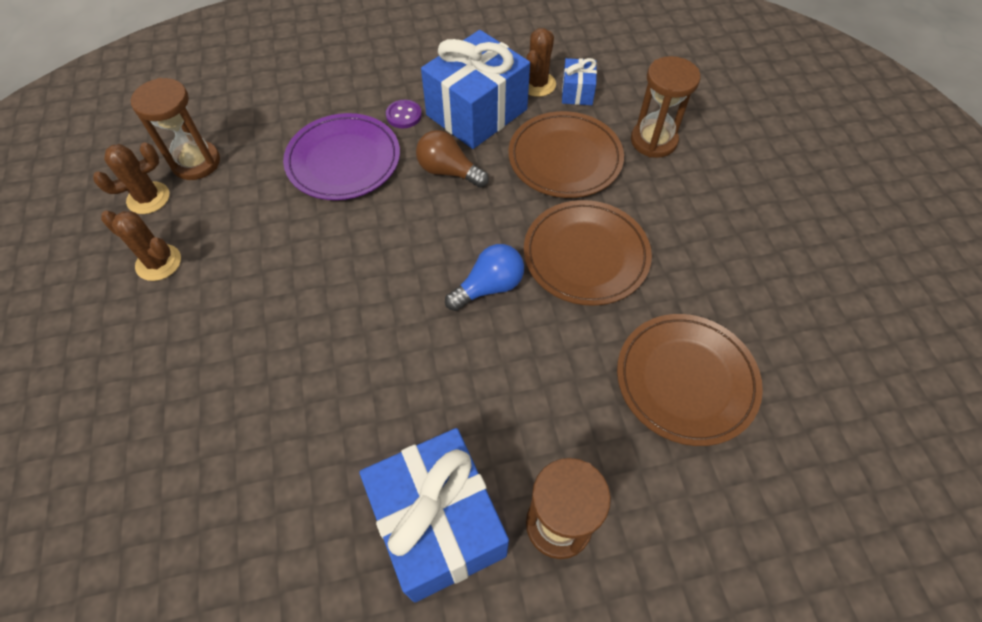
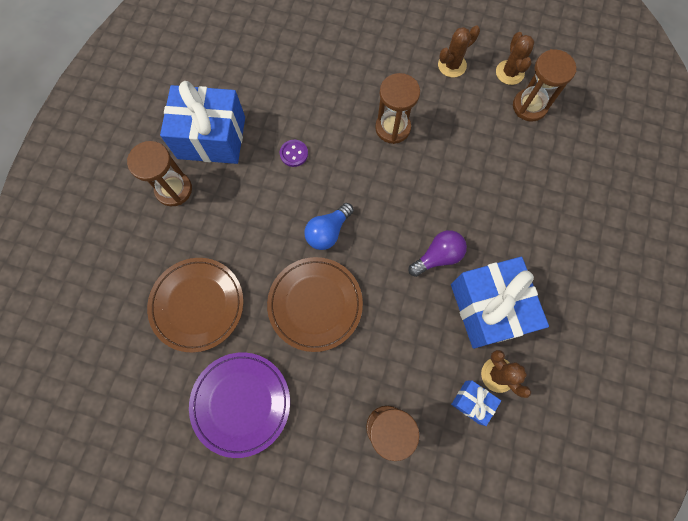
camera: 120 degrees right, 15 degrees up
(296, 286) = (392, 128): none -> brown hourglass
(343, 161) = (484, 194): purple plate -> purple plate (241, 403)
(404, 115) = (511, 253): purple button -> purple button (294, 154)
(448, 171) = (437, 256): brown light bulb -> purple light bulb
(489, 287) = (328, 231): blue light bulb -> blue light bulb turned 45 degrees clockwise
(565, 158) = (406, 345): brown plate -> none

